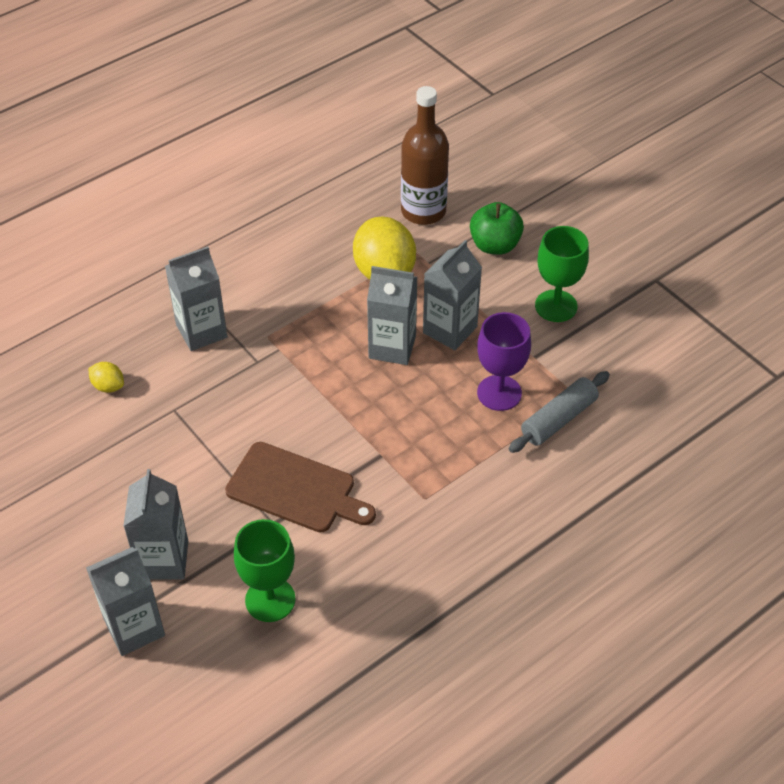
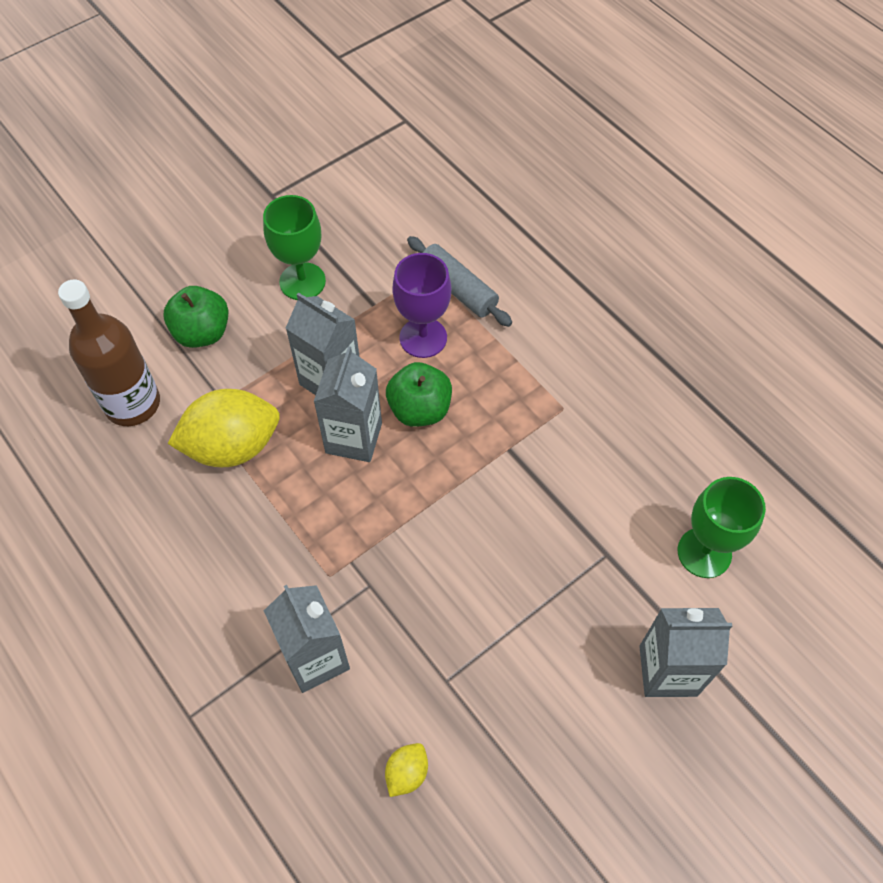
camera: 90 degrees left, 10 degrees up
(134, 628) = (760, 694): grey carton -> none
(295, 489) = (560, 533): brown cutting board -> none
(421, 391) = (420, 409): none -> green apple

